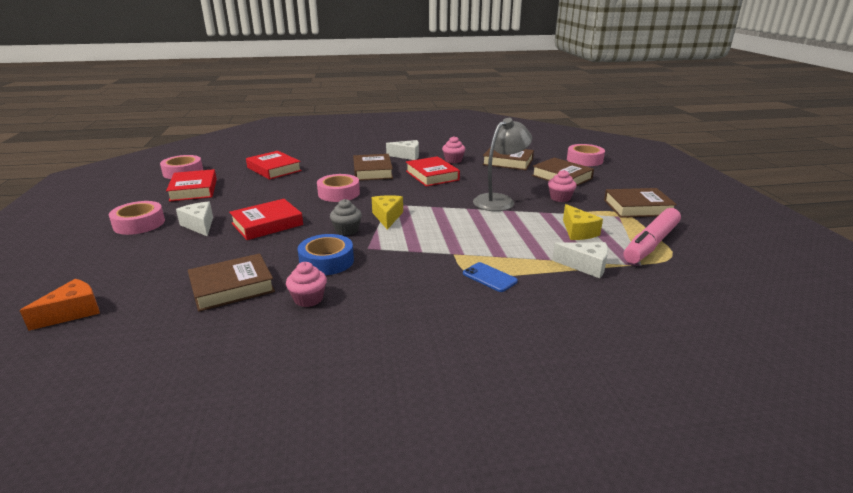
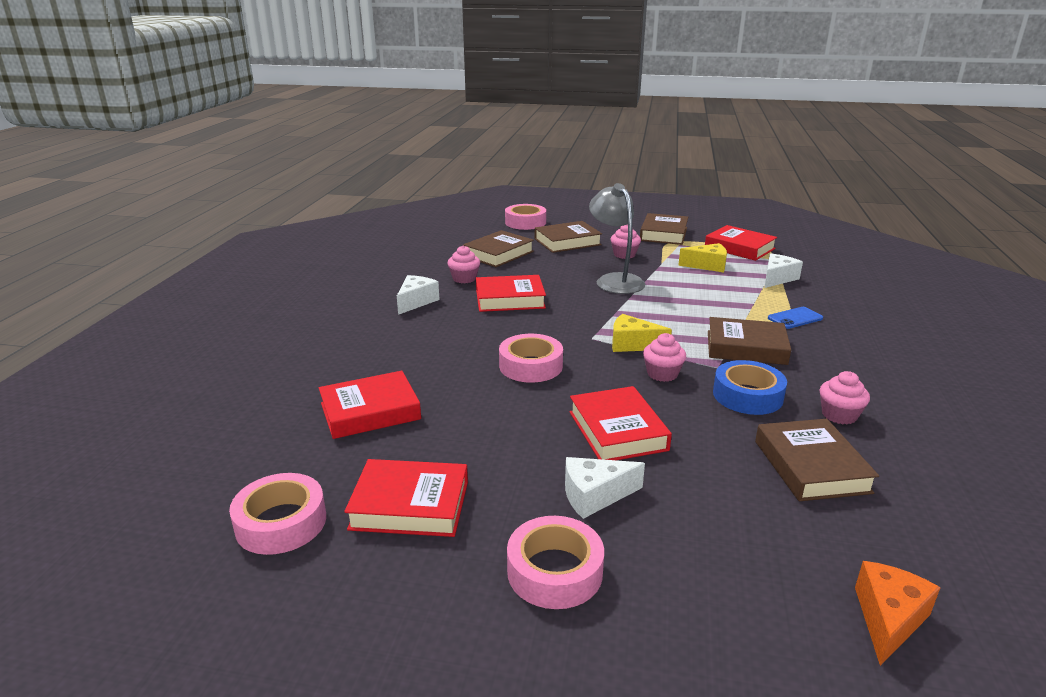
camera: 70 degrees left, 0 degrees up
(73, 312) = (888, 619): orange cheese -> orange cheese turned 60 degrees clockwise
(347, 230) = (662, 374): grey cupcake -> pink cupcake
(372, 171) = (460, 332): brown book -> brown book (746, 347)
(651, 244) = (739, 248): pink marker -> red book

